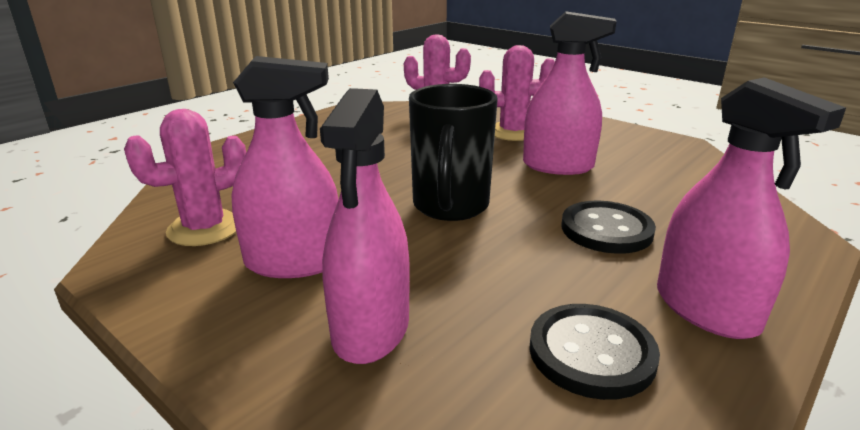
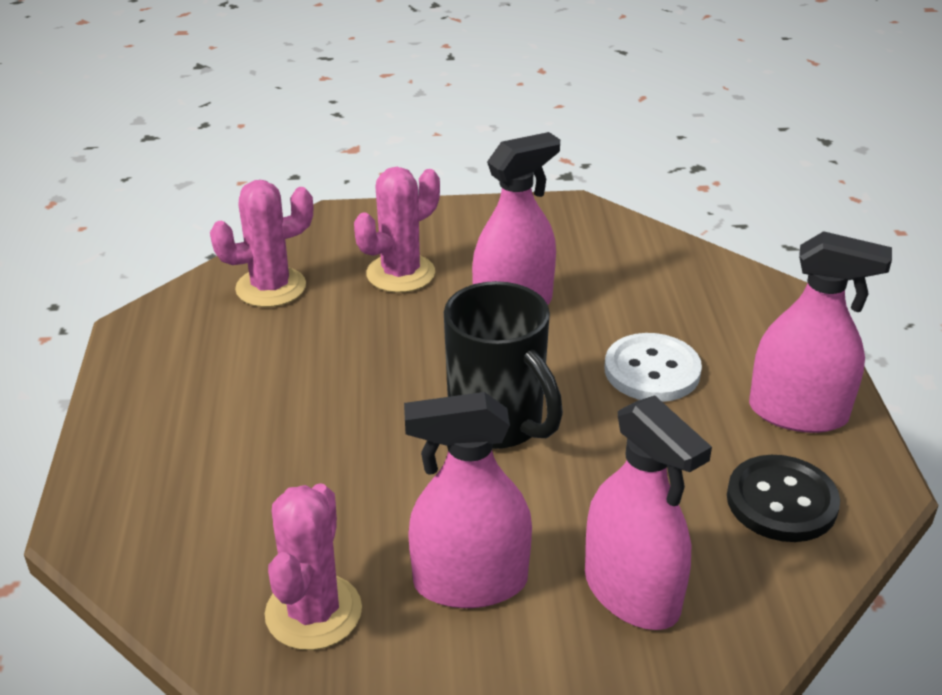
camera: 45 degrees left, 10 degrees up
(294, 262) = (470, 582): pink spray bottle -> pink spray bottle turned 135 degrees counterclockwise
(606, 230) = (652, 371): black button -> white button

